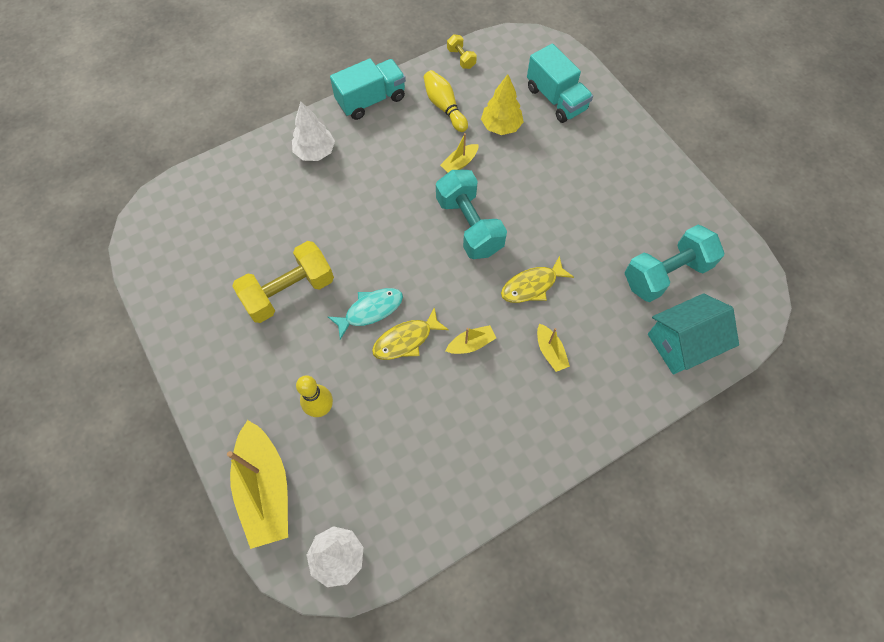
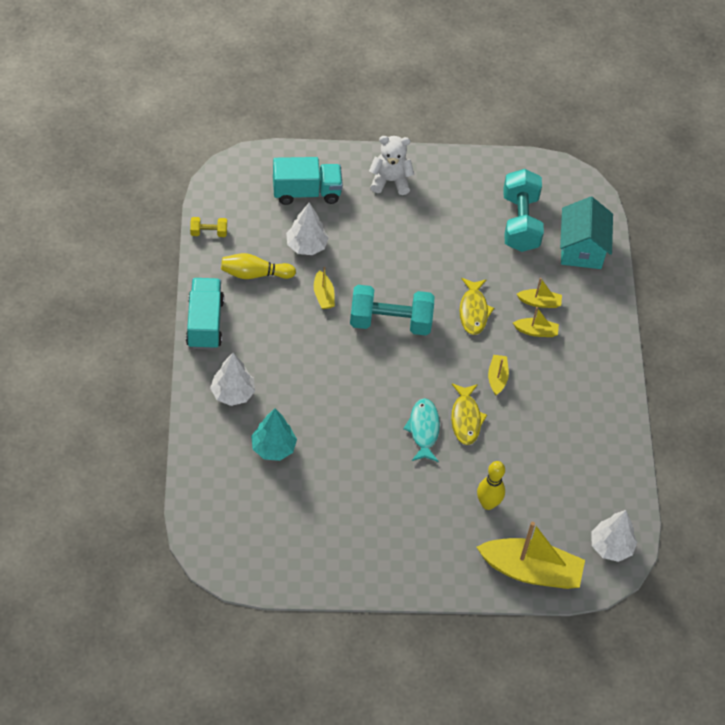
camera: 65 degrees left, 10 degrees down
(278, 206) = (273, 448): none -> turquoise tree
(289, 292) = (367, 478): yellow dumbbell -> none
(501, 126) = (306, 246): yellow tree -> white tree
(587, 337) = (539, 302): none -> yellow boat
(620, 150) = (390, 181): none -> white teddy bear

